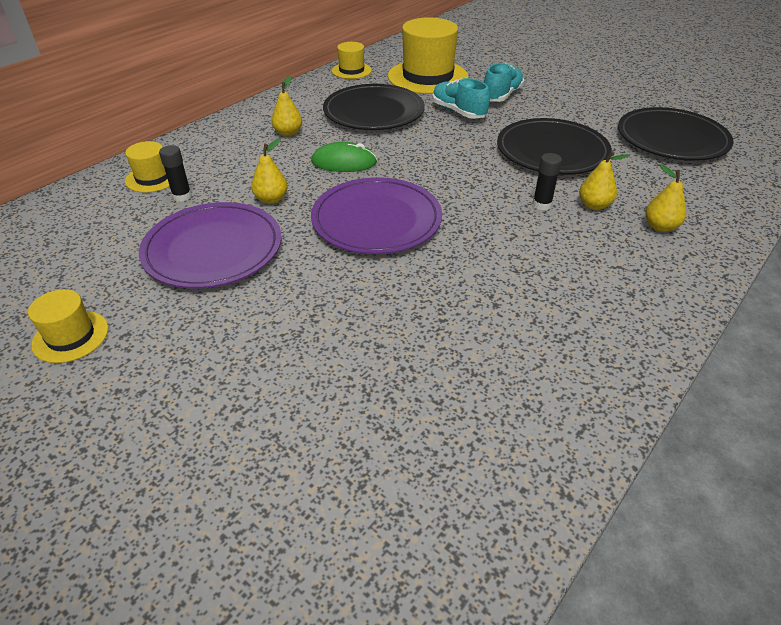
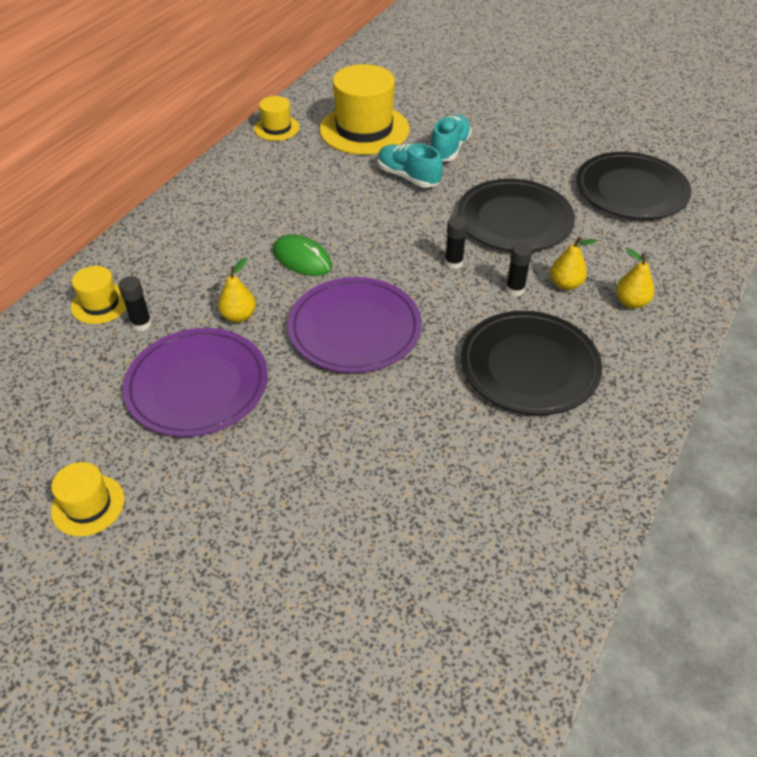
camera: 10 degrees left, 5 degrees up
(288, 133) = (231, 226): yellow pear -> none
(344, 162) = (302, 259): green mouse -> green mouse turned 45 degrees clockwise
(373, 112) = (316, 186): black plate -> black plate (529, 366)
(485, 178) = (453, 263): none -> black glue stick

